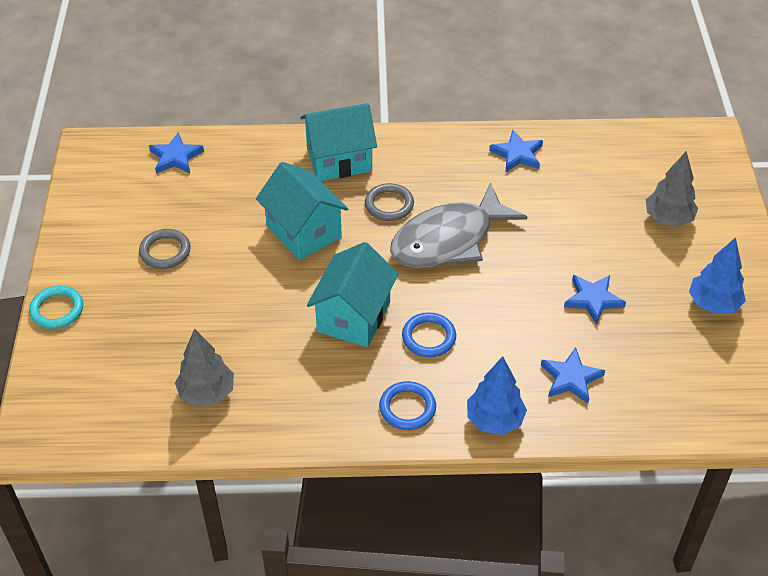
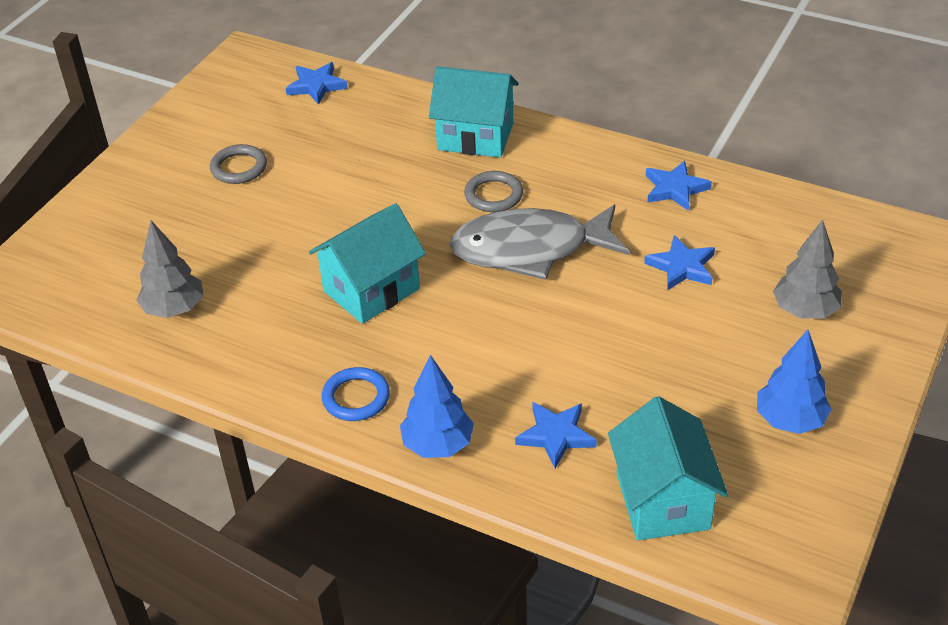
camera: 30 degrees right, 5 degrees down
(57, 310) = (102, 187): turquoise ring -> none
(304, 231) = (386, 193): turquoise house -> turquoise house (662, 500)
(429, 337) = (433, 337): blue ring -> none
(593, 299) = (646, 364): blue star -> blue star (682, 267)

